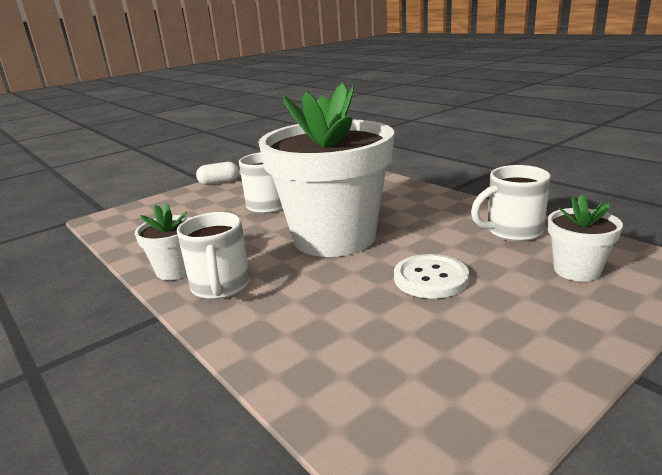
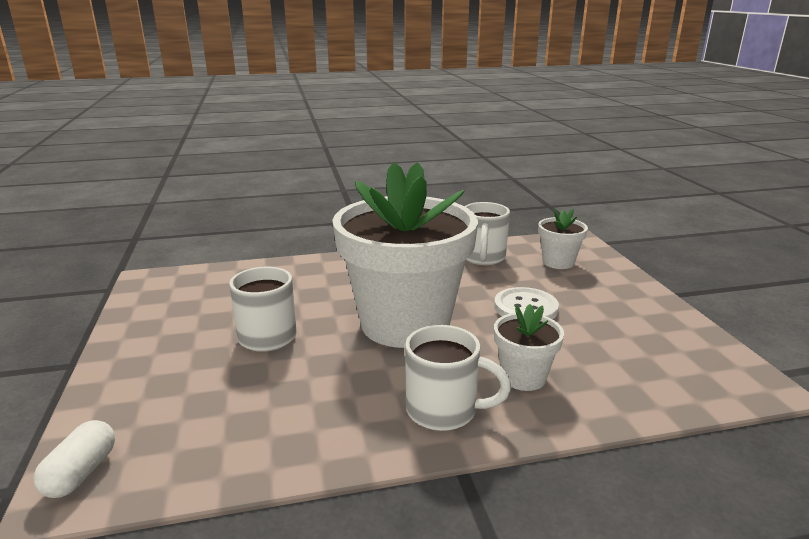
camera: 65 degrees left, 0 degrees up
(176, 270) = (369, 436): white flower pot -> white flower pot (523, 377)
(219, 182) = (117, 352): white capsule -> white capsule (81, 473)

